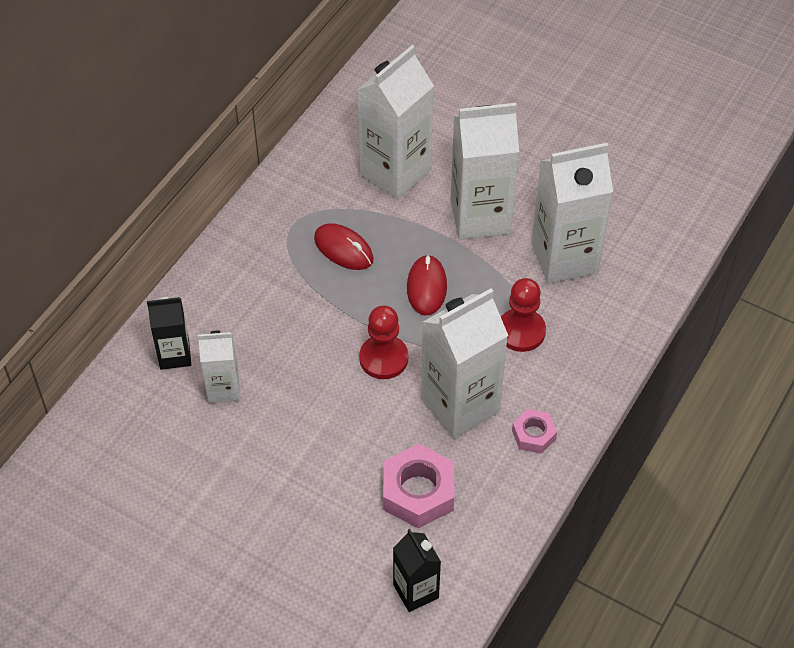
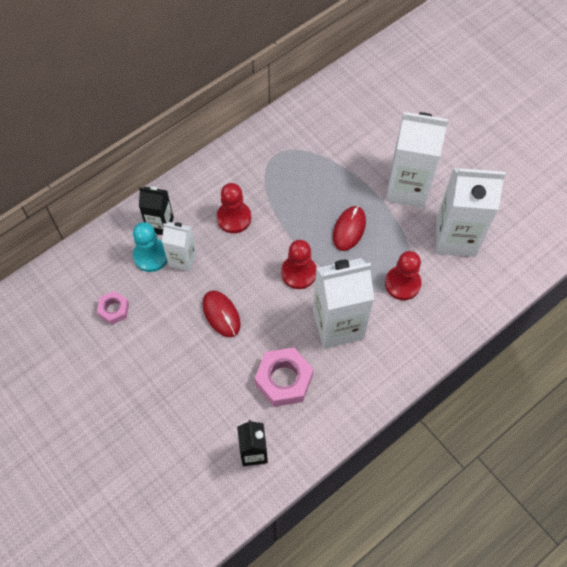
camera: 20 degrees right, 10 degrees up
(178, 397) = (151, 256): none -> turquoise pawn
(270, 318) = (234, 218): none -> red pawn
(343, 249) = (303, 183): red mouse -> red mouse (221, 314)
(395, 172) = (360, 137): white carton -> none
(533, 435) = (381, 364): pink nut -> pink nut (114, 309)

